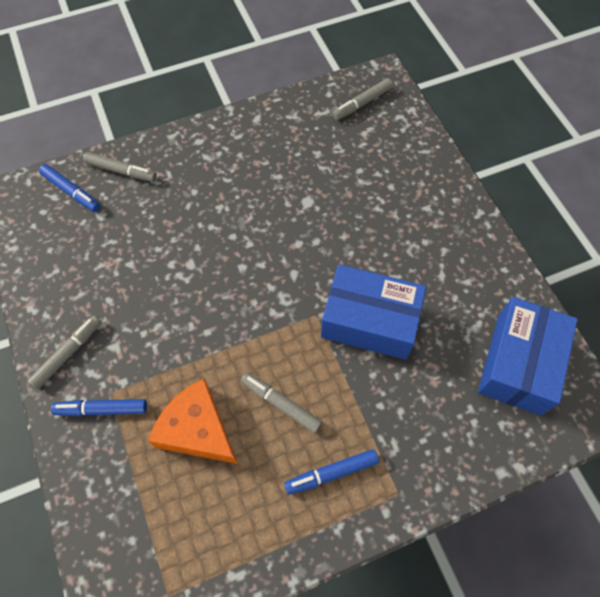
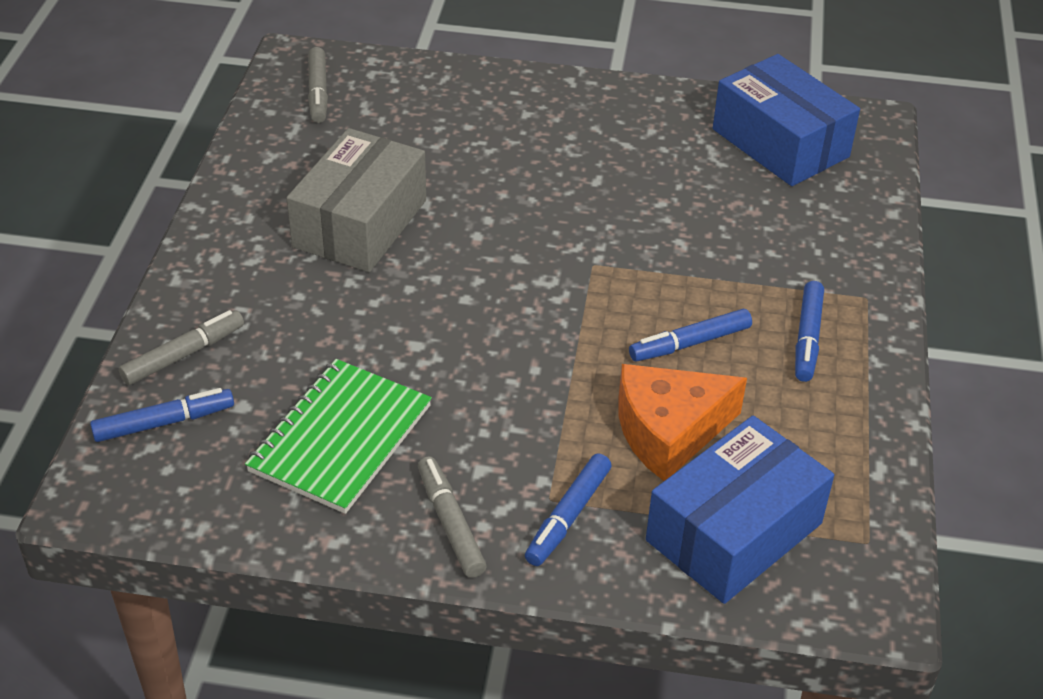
camera: 60 degrees left, 20 degrees down
(101, 270) = (340, 438): none -> green notebook
(268, 185) = (360, 223): none -> grey box
(281, 404) = (690, 343): grey marker -> blue marker
(369, 321) = (638, 224): blue box -> blue box (734, 532)

